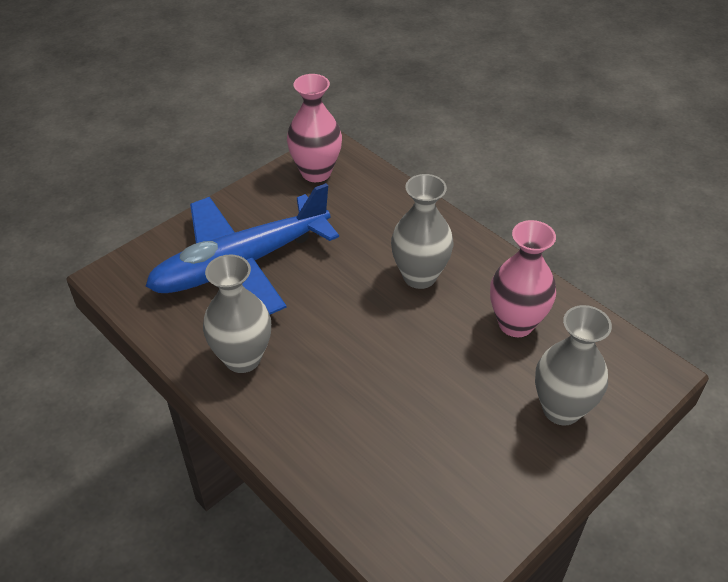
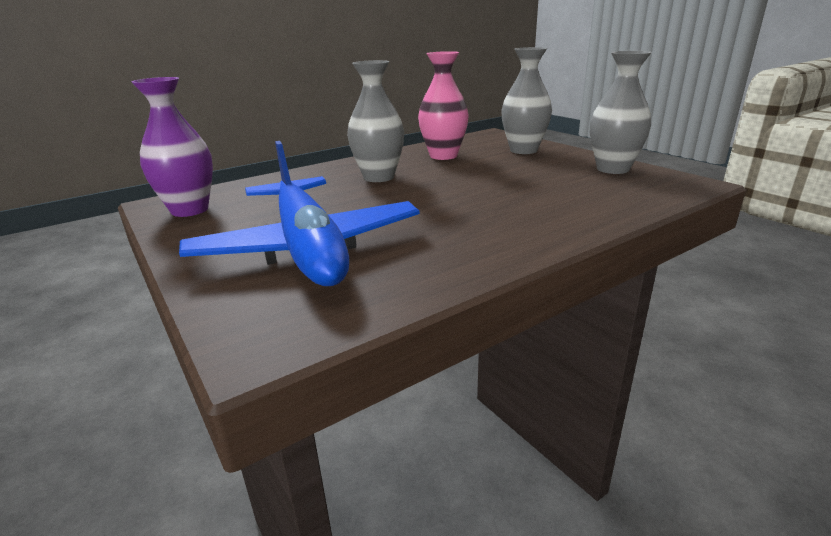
camera: 80 degrees left, 20 degrees down
(243, 358) = (462, 245): grey vase -> grey vase (613, 169)
(316, 172) = (190, 210): pink vase -> purple vase

